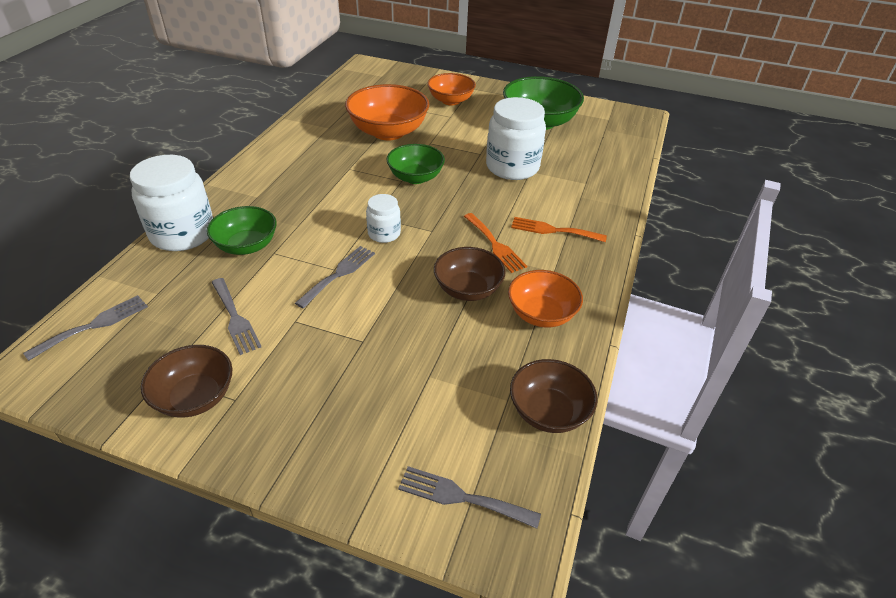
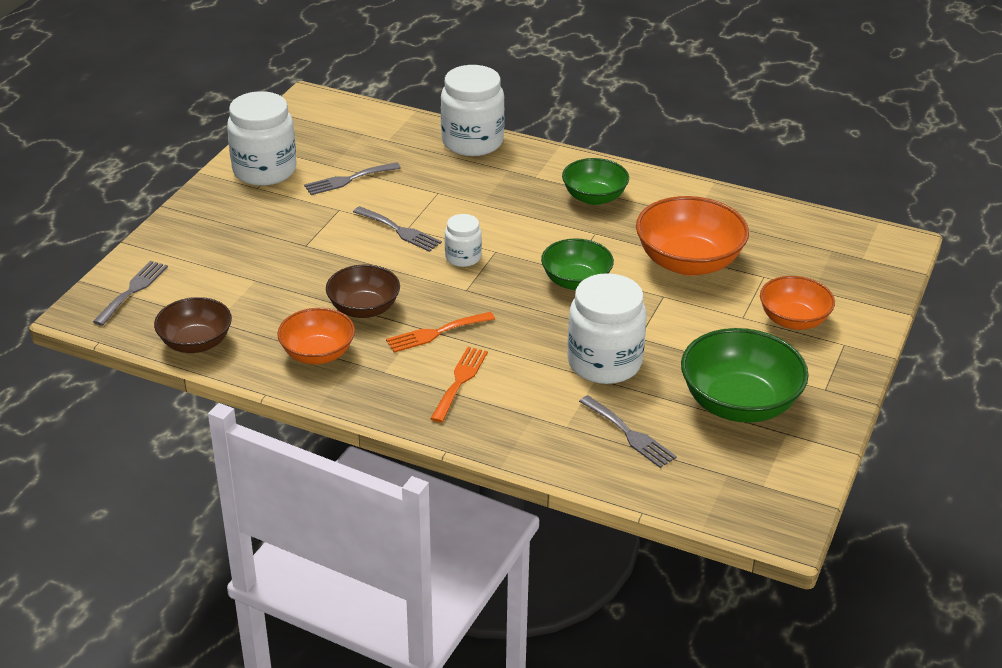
camera: 95 degrees right, 5 degrees down
(94, 325) = (353, 118): grey fork -> grey fork (629, 434)
(195, 397) = (264, 170): brown bowl -> white jar
(246, 246) = (450, 177): green bowl -> green bowl (594, 197)

